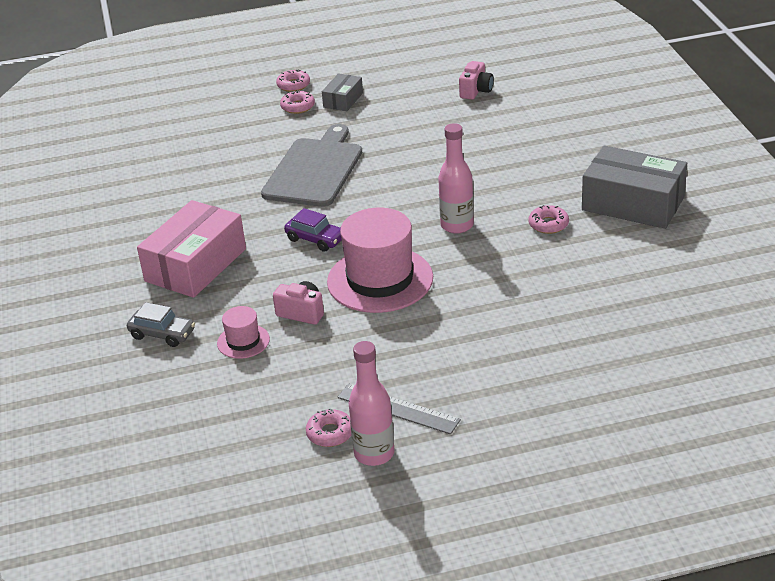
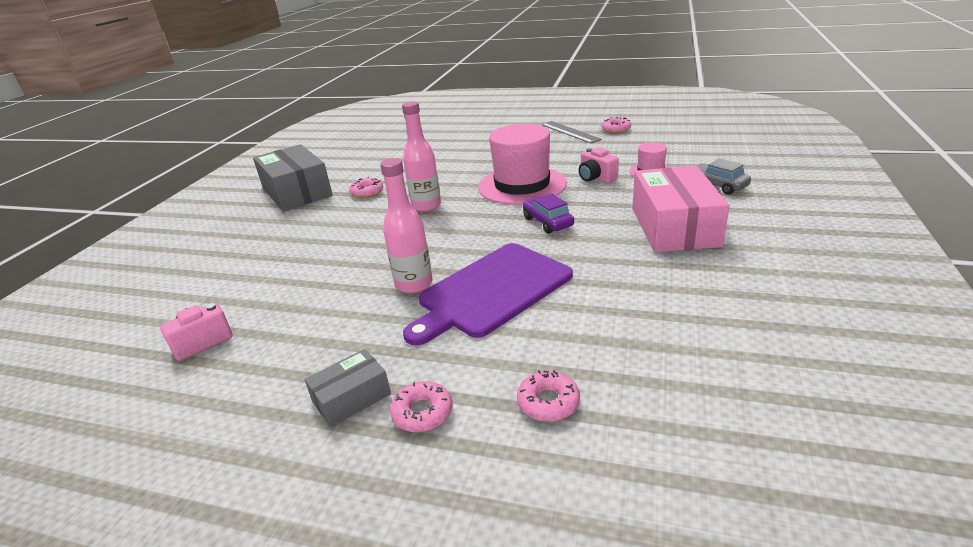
camera: 150 degrees left, 5 degrees down
(195, 265) = (674, 227): pink box -> pink box turned 60 degrees counterclockwise
(293, 85) = (382, 478): pink donut -> pink donut (548, 402)
(315, 170) = (491, 291): grey cutting board -> purple cutting board
(374, 454) = (597, 121): pink bottle -> pink bottle (414, 284)

